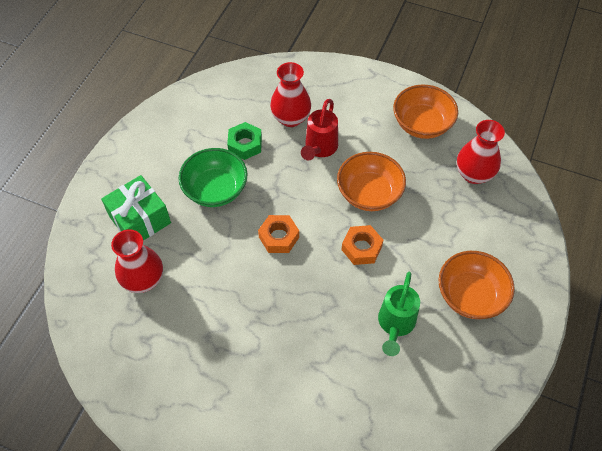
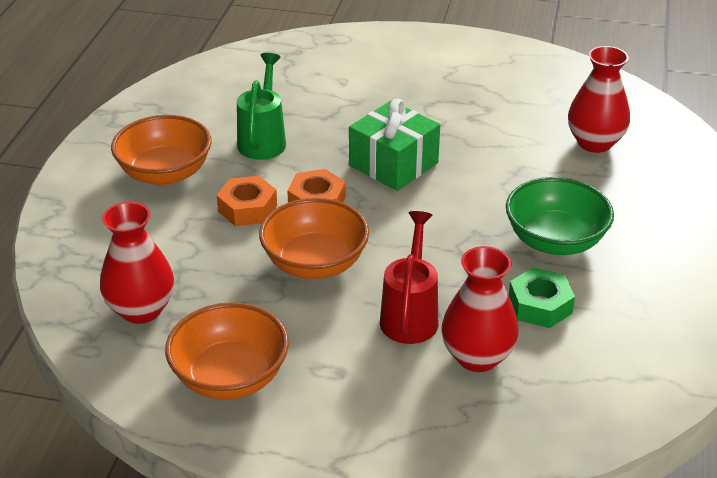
camera: 170 degrees right, 20 degrees down
(140, 219) = (642, 196): green gift -> green gift (393, 164)
(279, 237) = (437, 200): orange nut -> orange nut (247, 208)

